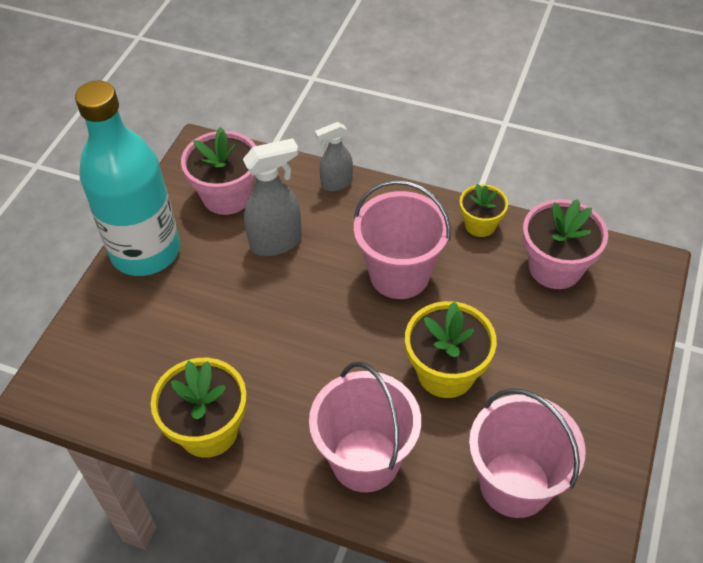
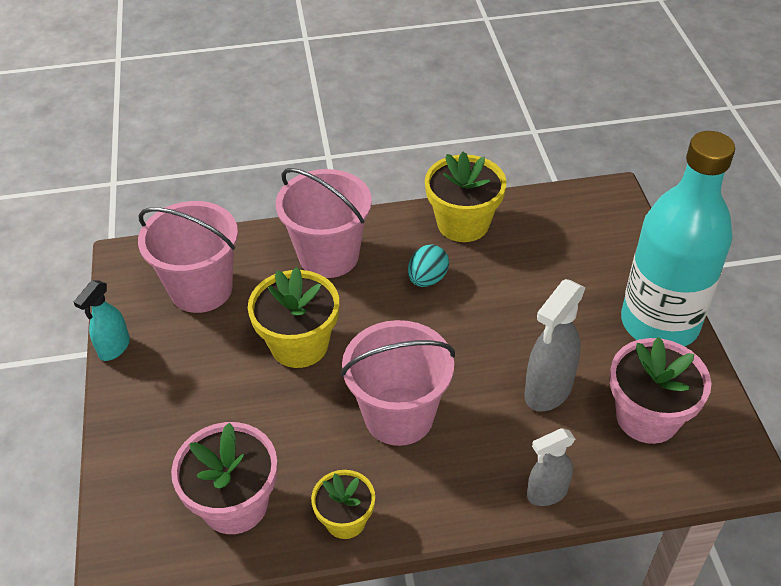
camera: 150 degrees right, 5 degrees down
(291, 383) = (427, 279): none -> turquoise egg
(336, 183) = (546, 493): grey spray bottle -> grey spray bottle turned 150 degrees counterclockwise
(623, 454) = (114, 348): none -> turquoise spray bottle

